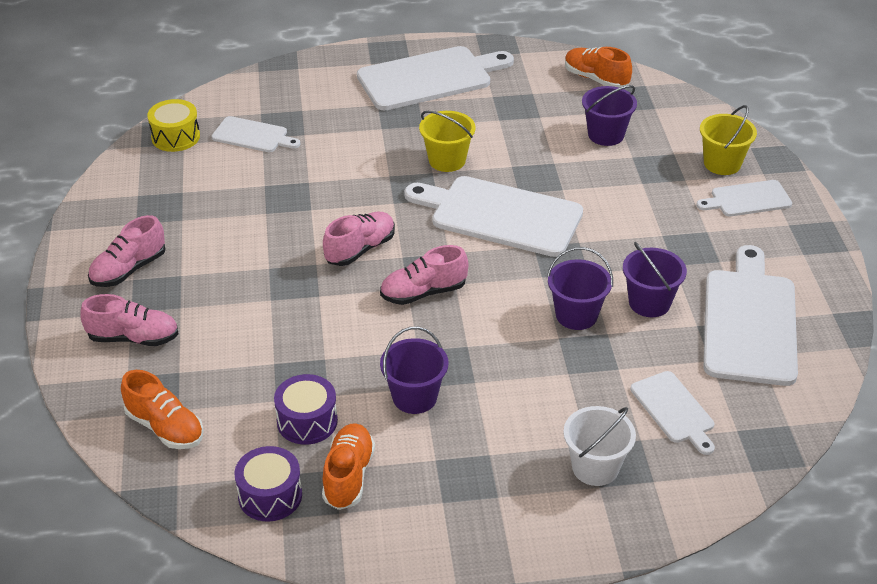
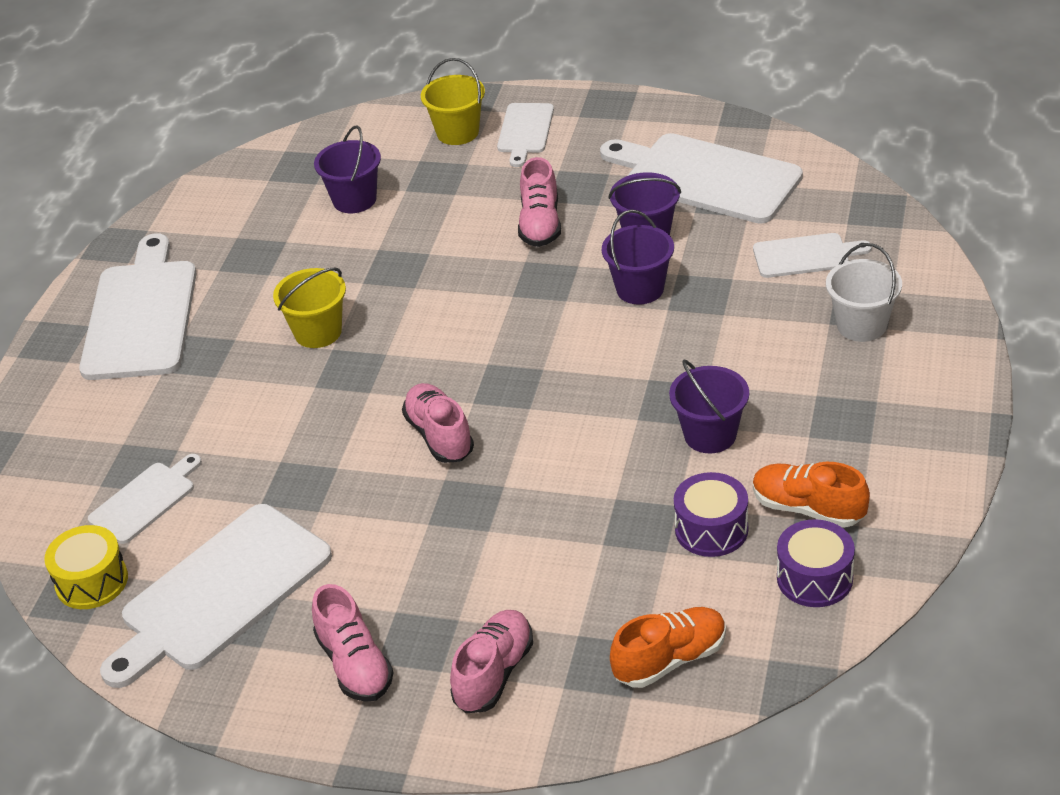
camera: 65 degrees left, 0 degrees up
(423, 292) = (544, 396): pink shoe -> pink shoe (540, 224)
(500, 215) = (446, 310): white cutting board -> white cutting board (220, 593)
(596, 79) = (246, 183): orange shoe -> none

